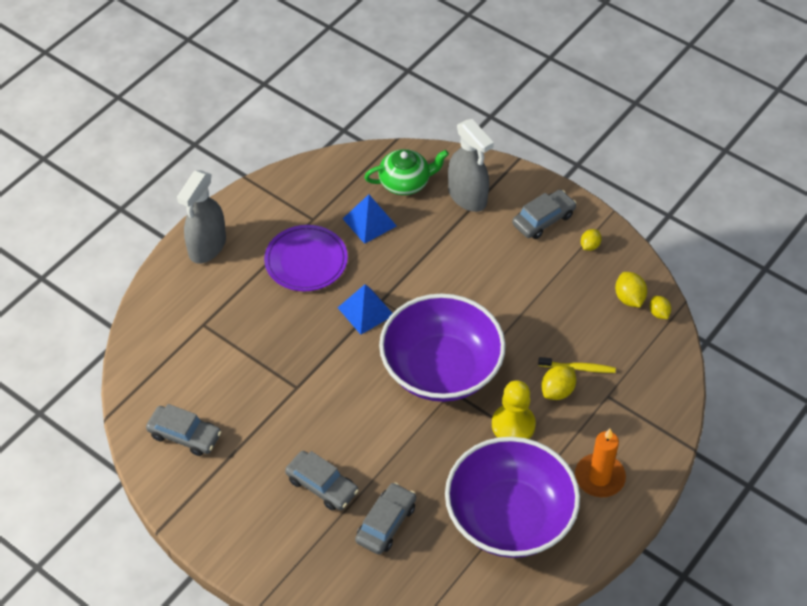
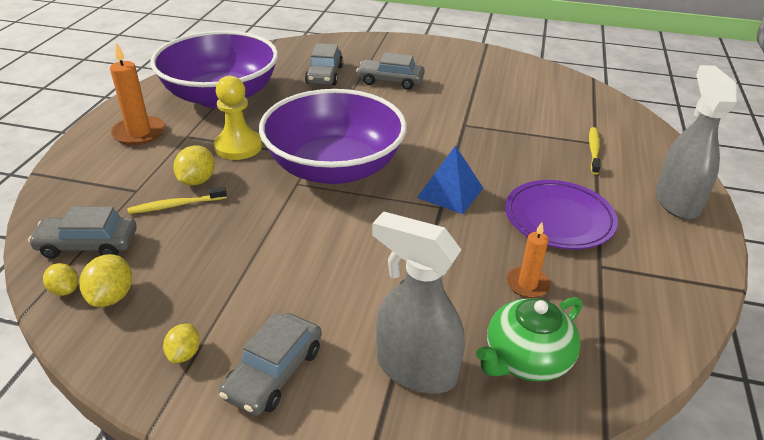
camera: 155 degrees right, 15 degrees down
(184, 435) = (523, 81): grey car -> grey car (88, 244)
(214, 316) = (593, 151): none -> yellow toothbrush
(369, 222) = (527, 284): blue pyramid -> orange candle
(629, 298) = (112, 296): yellow lemon -> yellow lemon turned 45 degrees clockwise

